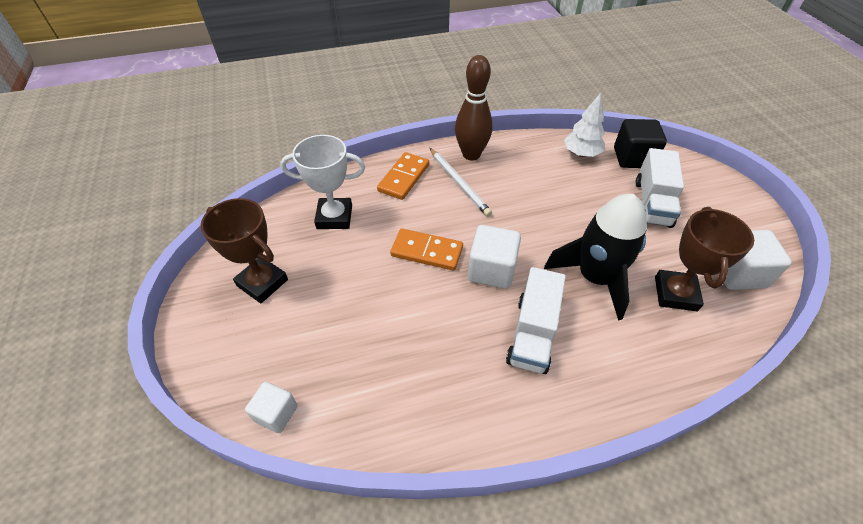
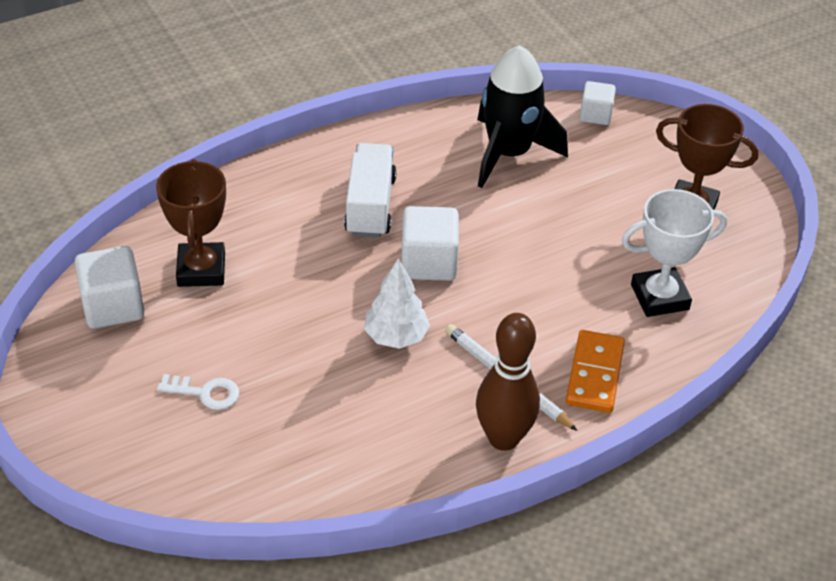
camera: 165 degrees right, 5 degrees down
(427, 251) = (516, 272): orange domino -> none
(581, 153) = (313, 474): white tree -> white tree (396, 337)
(594, 277) = (299, 273): black rocket -> black rocket (509, 153)
(633, 158) = (222, 480): black cube -> none
(652, 203) = (205, 393): white truck -> white key

